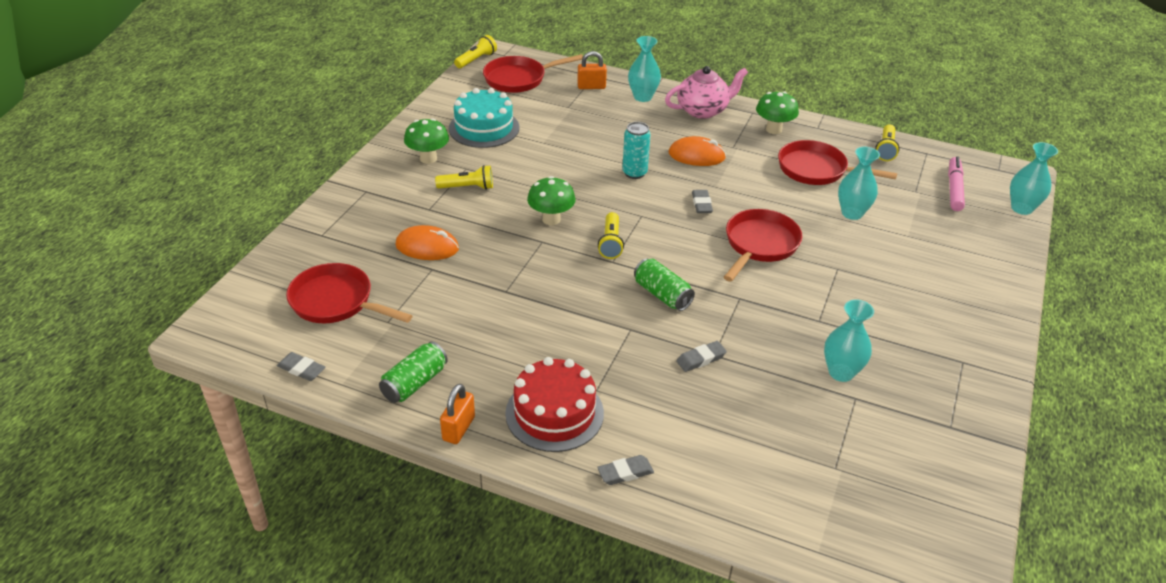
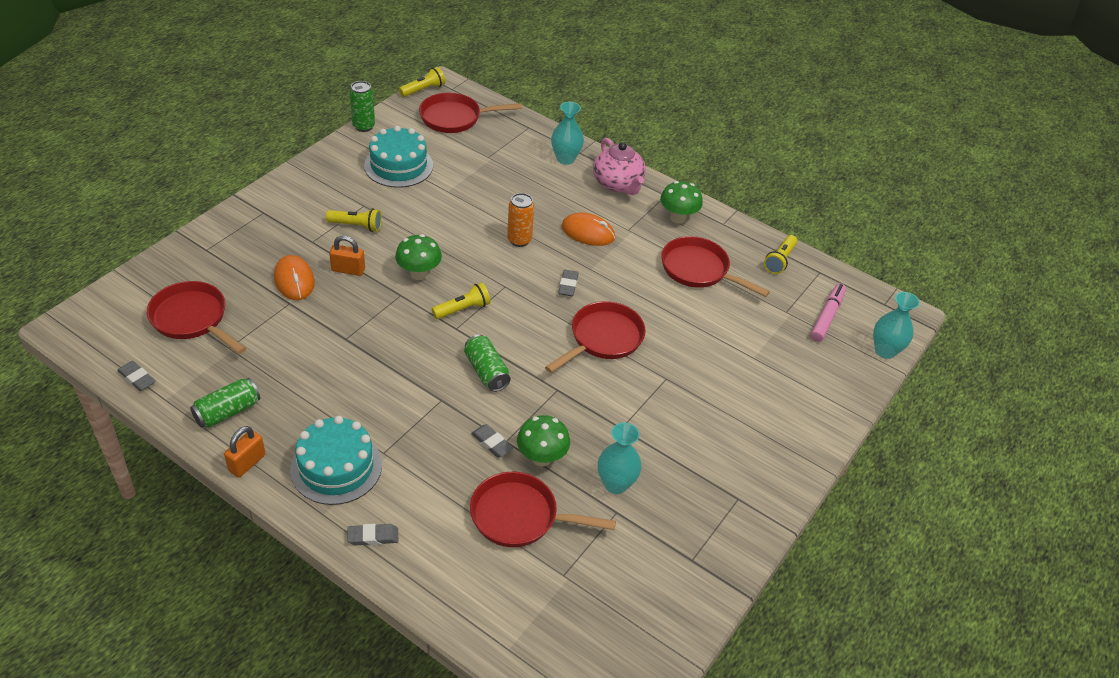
camera: 10 degrees right, 5 degrees up
(427, 247) = (294, 280): orange mouse -> orange mouse turned 45 degrees clockwise
(428, 158) = (333, 189): green mushroom -> green mushroom (541, 458)
(432, 99) = (363, 126): none -> green can
(554, 413) = (336, 467): red cake -> turquoise cake
(591, 86) = (521, 138): orange padlock -> orange padlock (348, 270)
(610, 243) = (463, 309): yellow flashlight -> yellow flashlight turned 135 degrees counterclockwise
(634, 173) = (519, 240): turquoise can -> orange can
(701, 359) = (492, 443): grey eraser -> grey eraser turned 60 degrees clockwise
(703, 110) = (618, 184): pink teapot -> pink teapot turned 75 degrees clockwise
(763, 421) = (520, 516): none -> red pan
(852, 213) = (710, 323): turquoise vase -> none

